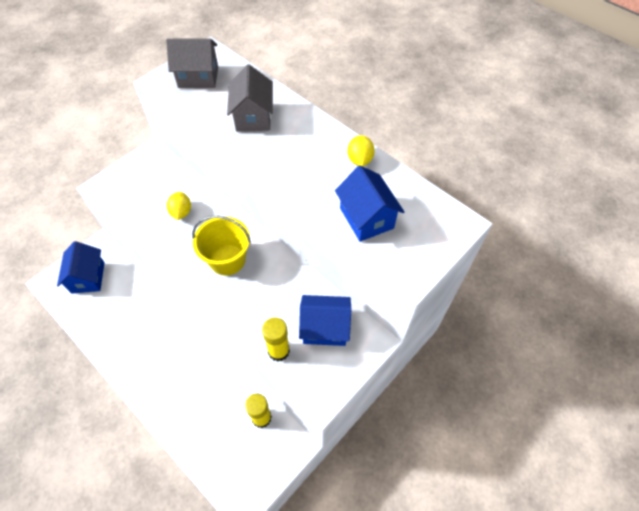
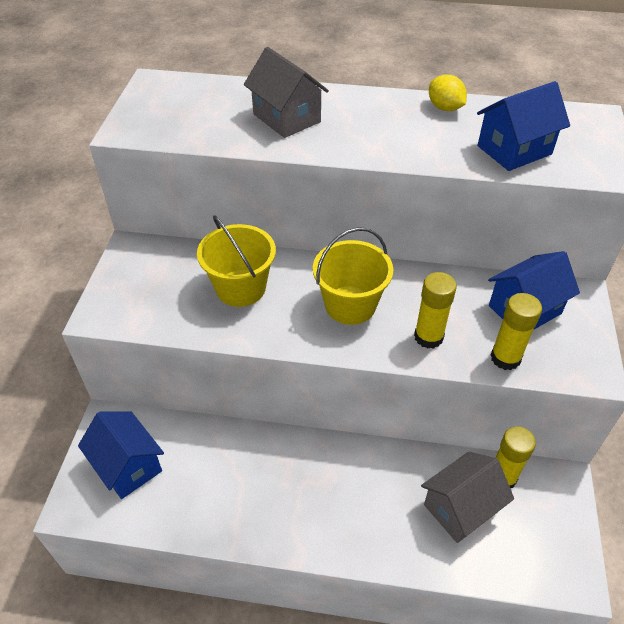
camera: 35 degrees left, 10 degrees down
(181, 212) = (241, 288): yellow lemon -> yellow bucket
(198, 77) = (173, 108): grey house -> grey house (460, 508)
(249, 308) = (428, 337): none -> yellow glue stick
(366, 218) = (514, 150): blue house -> blue house turned 60 degrees counterclockwise

